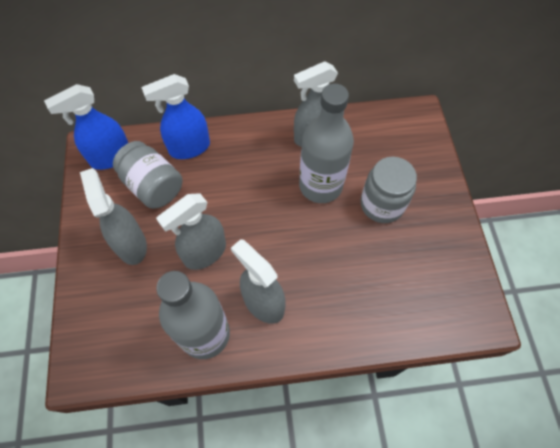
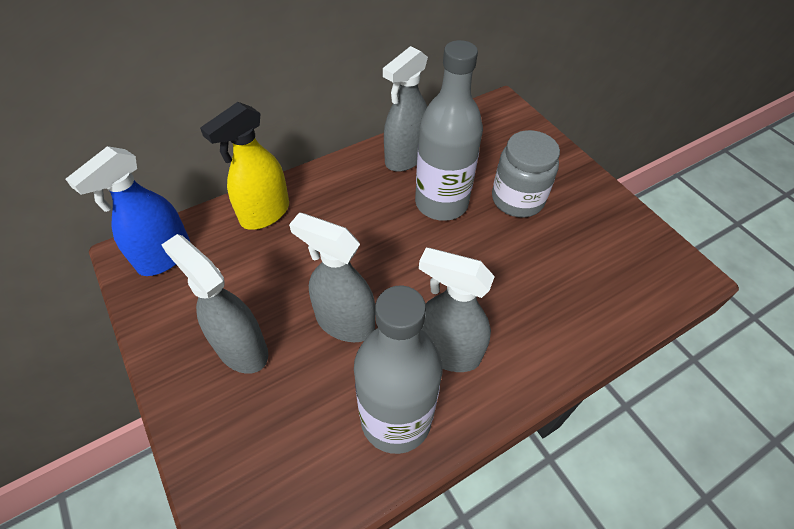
camera: 25 degrees left, 10 degrees down
(153, 186) = (238, 270): grey jar -> none
(189, 148) = (265, 213): blue spray bottle -> yellow spray bottle
(204, 253) = (344, 322): grey spray bottle -> grey spray bottle turned 90 degrees clockwise

